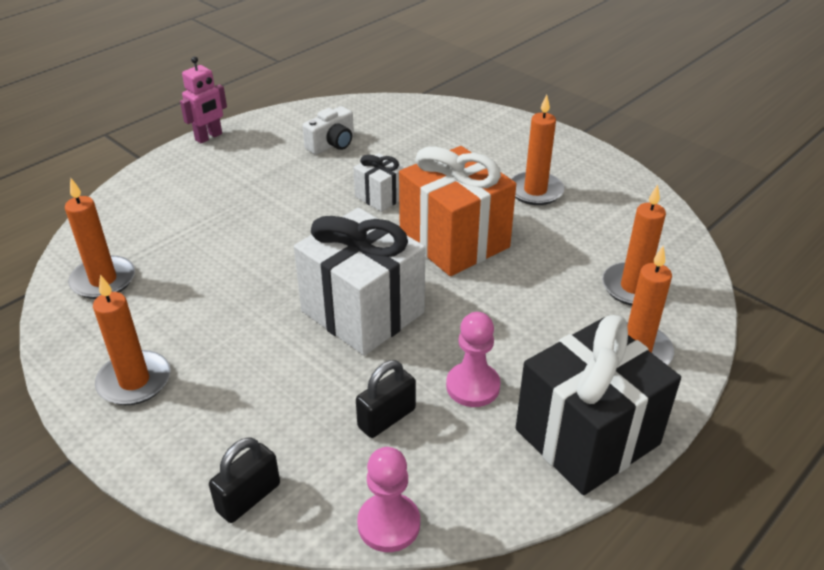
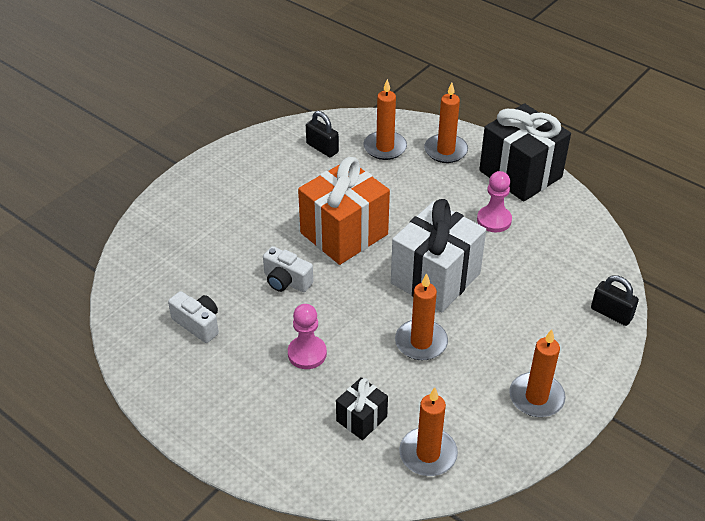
camera: 95 degrees left, 5 degrees up
(171, 238) = (361, 419): none -> black gift
(209, 137) = (179, 430): pink robot -> none
(380, 197) = (286, 281): white gift -> white camera
(386, 418) = (531, 257): black padlock -> black padlock (322, 148)
(389, 524) = (606, 250): pink pawn -> pink pawn (307, 353)
(535, 191) = (273, 190): orange candle -> orange candle (421, 342)

